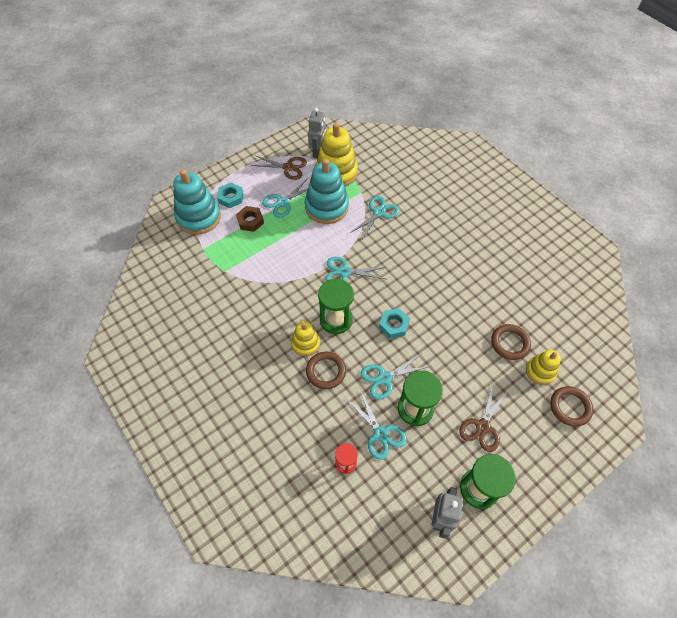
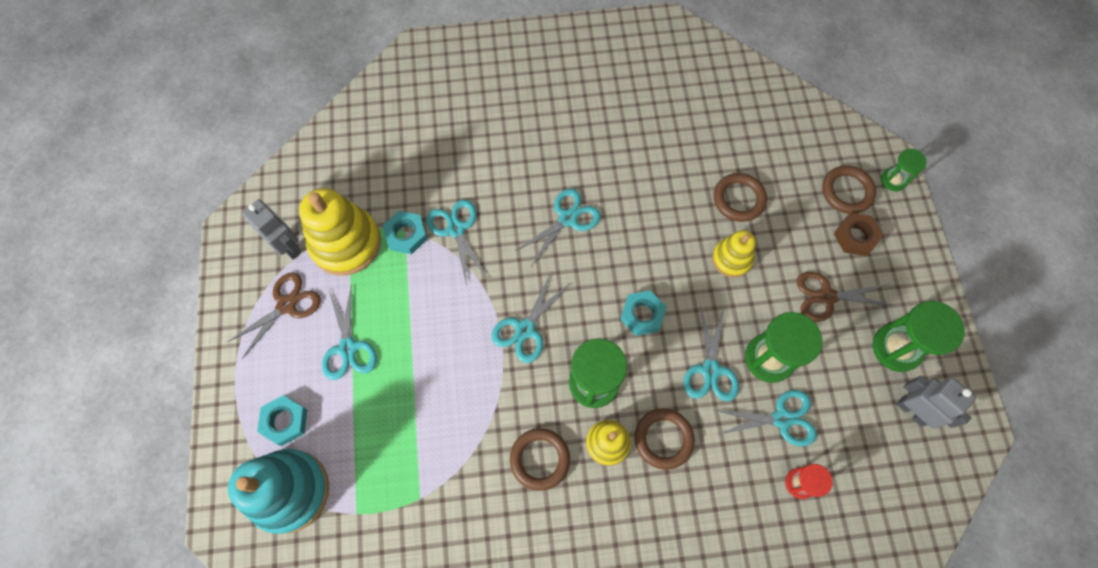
camera: 60 degrees left, 10 degrees up
(250, 221) = (351, 414): brown nut -> brown nut (855, 237)
(276, 314) = (540, 459): none -> brown ring
(326, 207) = (399, 291): turquoise stacking toy -> none
(359, 194) = (406, 235): none -> turquoise nut
(424, 260) = (567, 219): none -> turquoise scissors
(483, 426) = (826, 296): brown scissors -> brown scissors turned 120 degrees clockwise
(540, 371) = (790, 191): yellow stacking toy -> yellow stacking toy (731, 259)
(605, 435) = (893, 180): none -> green hourglass

